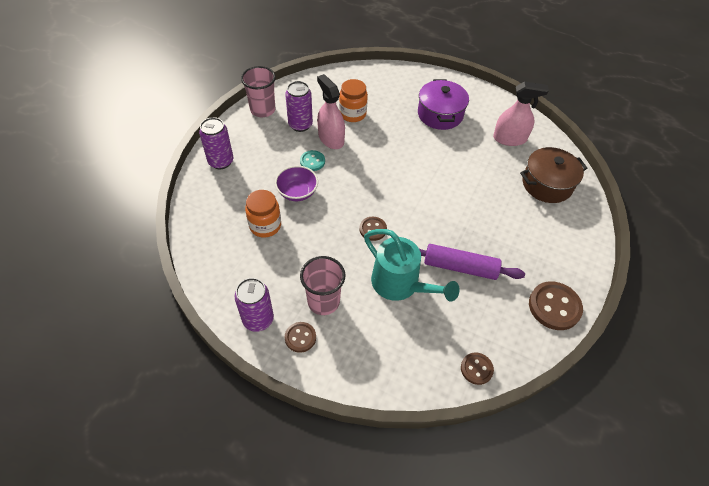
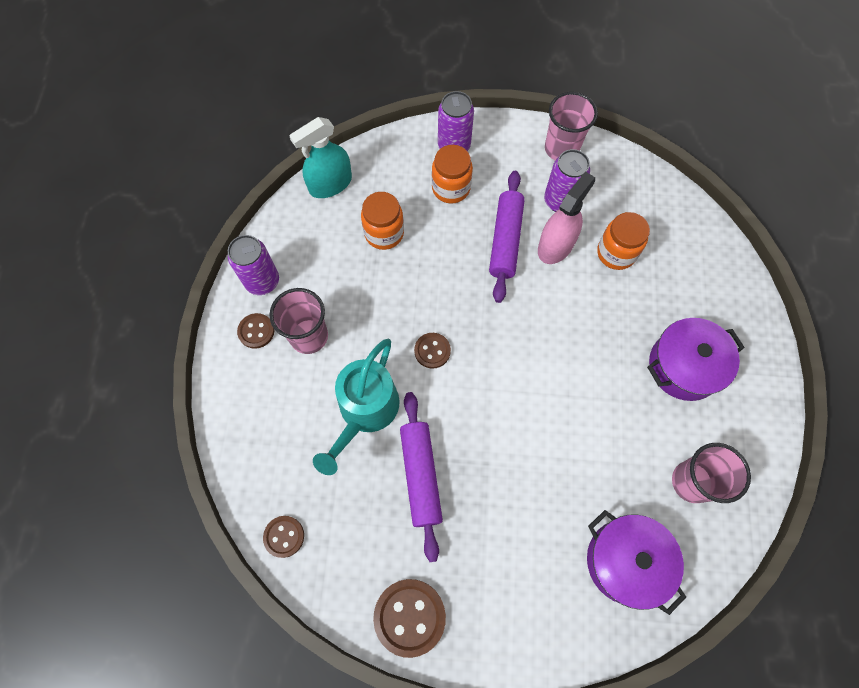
camera: 70 degrees right, 15 degrees up
(200, 245) = (330, 184): none -> turquoise spray bottle
(253, 175) = (451, 188): none -> orange jar
(297, 192) = (448, 245): purple bowl -> none
(312, 161) = (505, 240): turquoise button -> purple rolling pin
(509, 139) = (691, 482): pink spray bottle -> pink cup
(547, 184) = (626, 561): brown pot -> purple pot

